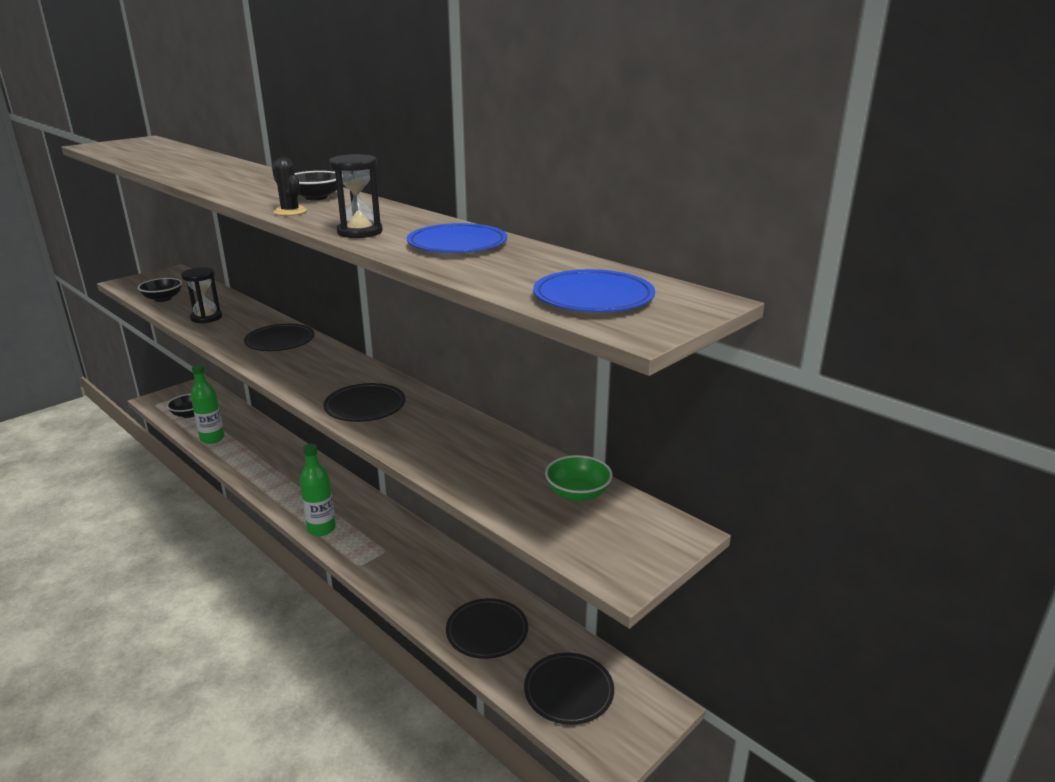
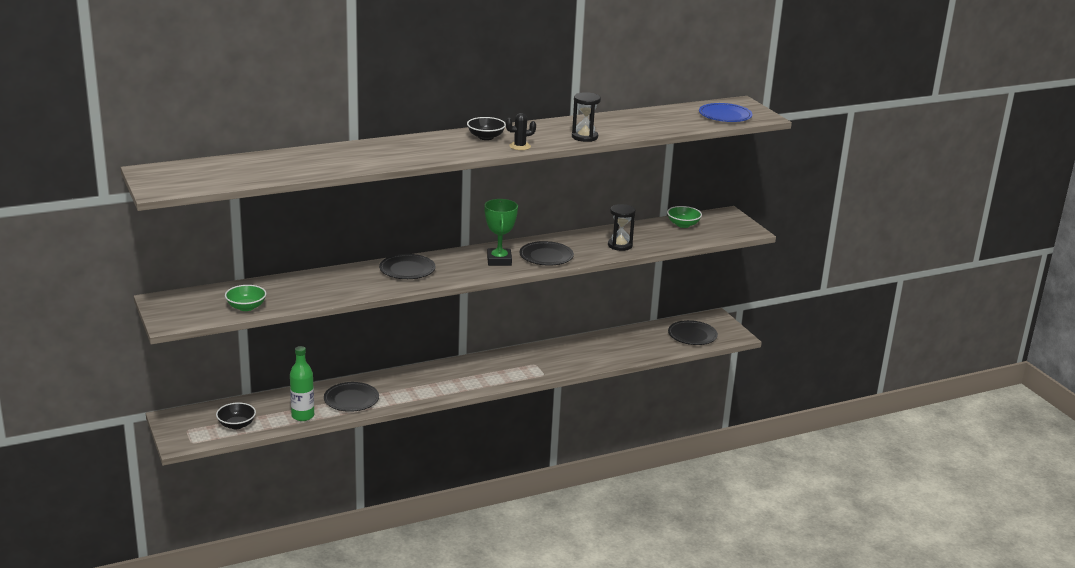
camera: 70 degrees left, 0 degrees up
(163, 299) = (246, 307): black bowl -> green bowl
(206, 318) = (322, 292): black hourglass -> black hourglass (620, 245)
(321, 529) = (490, 382): green bottle -> none
(333, 381) = (499, 260): none -> green trophy
(457, 244) = (626, 122): blue plate -> none
(487, 631) = (634, 346): black plate -> black plate (351, 399)

